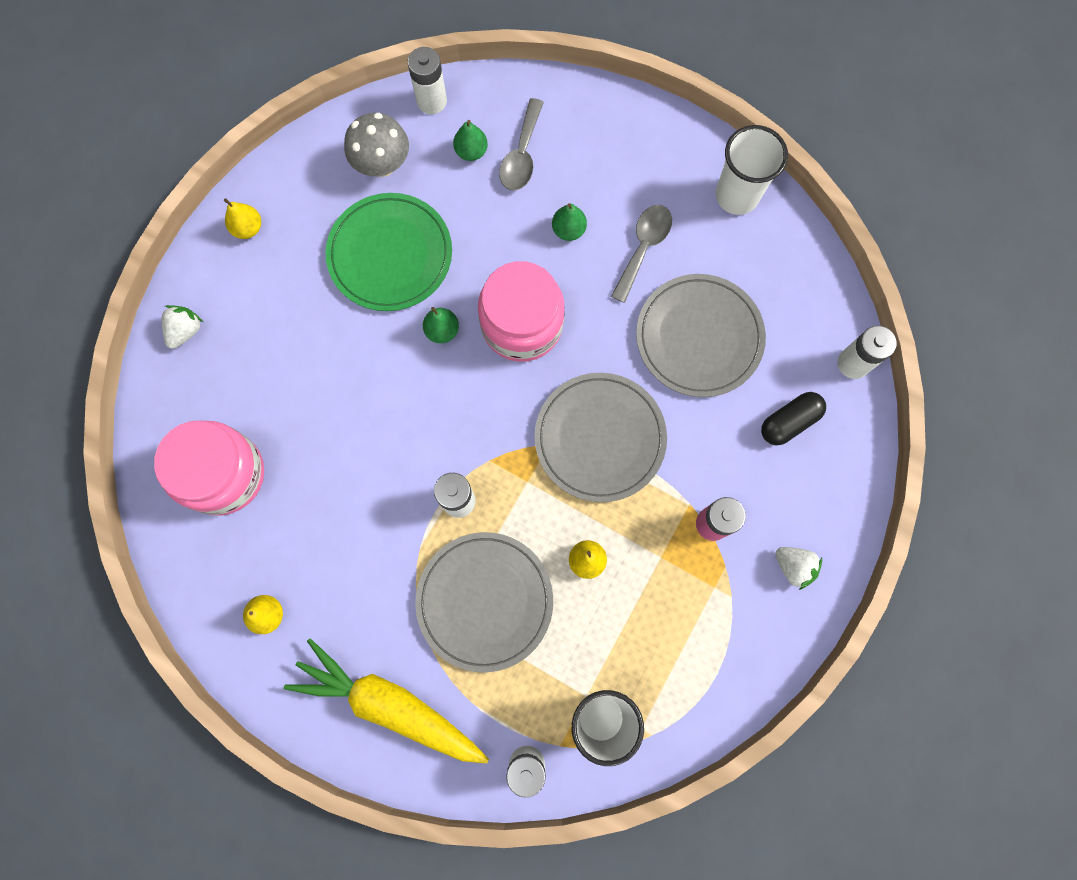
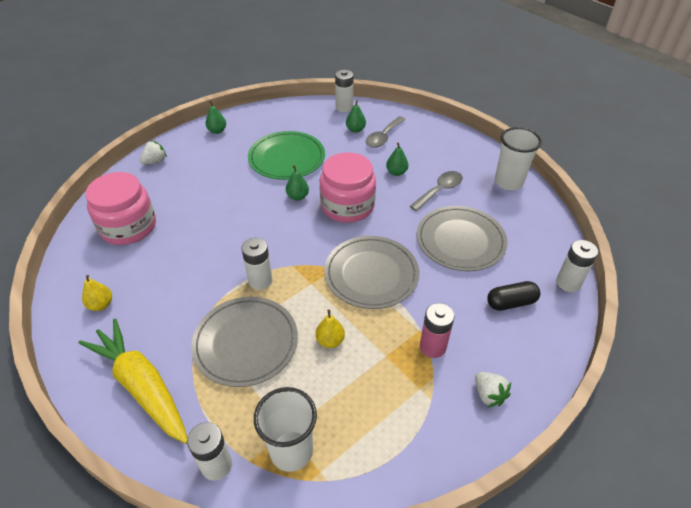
camera: 20 degrees right, 30 degrees down
(248, 228) = (217, 131): yellow pear -> green pear
(382, 164) = (304, 124): grey mushroom -> none

